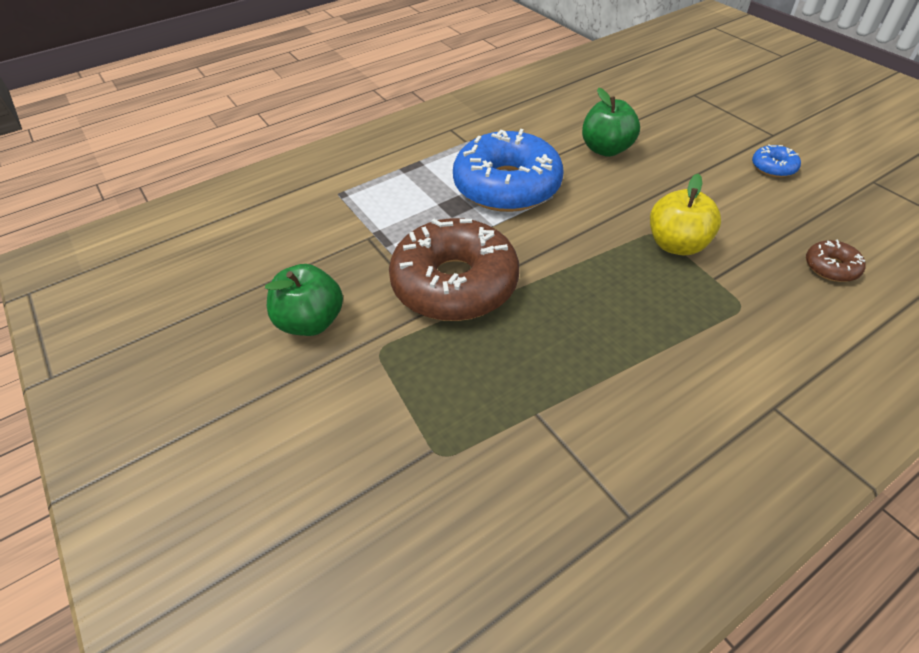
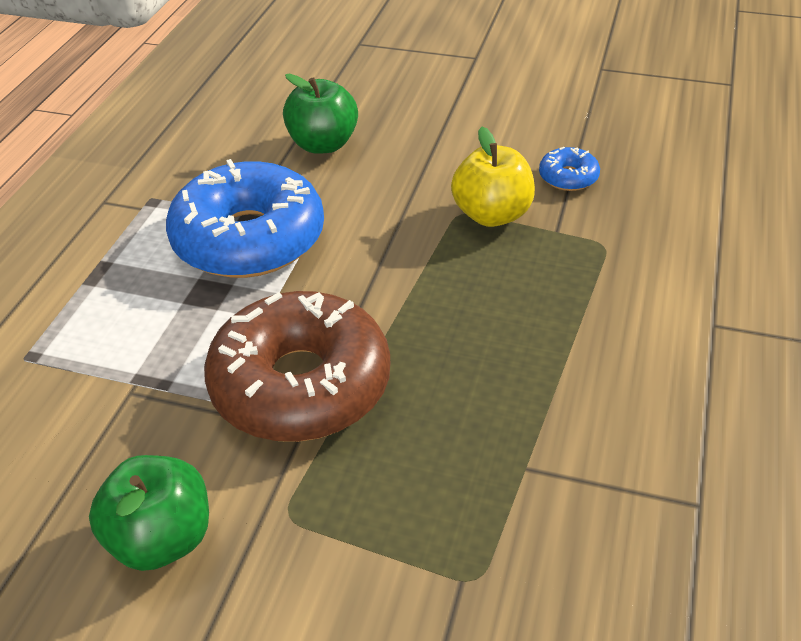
camera: 40 degrees left, 5 degrees down
(773, 167) = (506, 92): blue donut -> blue donut (568, 177)
(831, 267) = (640, 168): brown donut -> none

